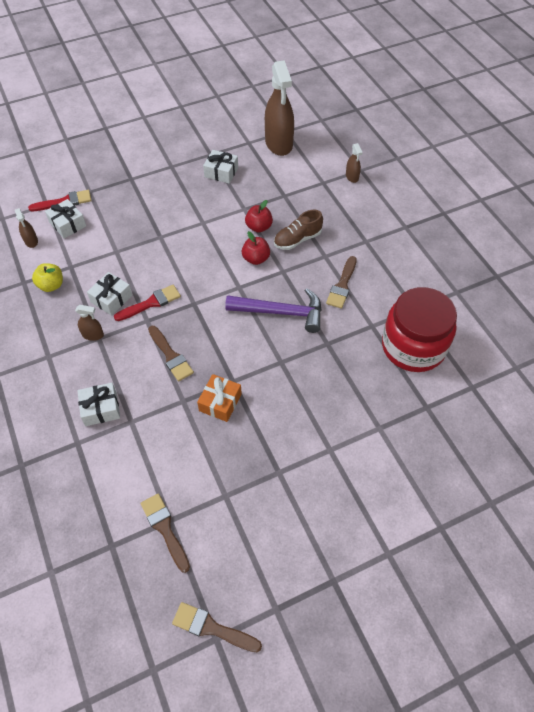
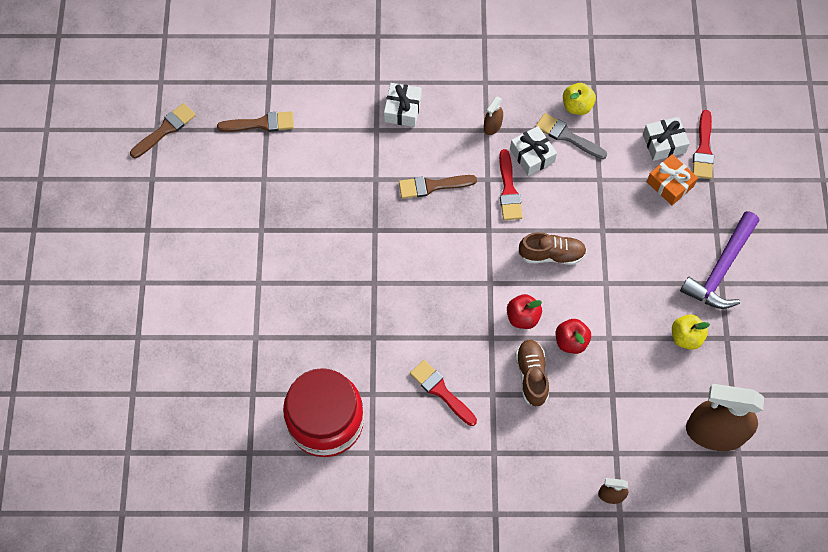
camera: 115 degrees right, 10 degrees up
(31, 241) = (652, 102): brown spray bottle -> none
(83, 282) = (567, 136): none -> grey brush
(195, 259) = (551, 254): none -> brown shoe
(220, 402) = (357, 210): orange gift -> orange gift (670, 184)
(221, 172) = (686, 337): white gift -> yellow apple
(281, 312) = (435, 310): purple hammer -> purple hammer (721, 269)
(342, 285) = (441, 391): brown brush -> red brush

